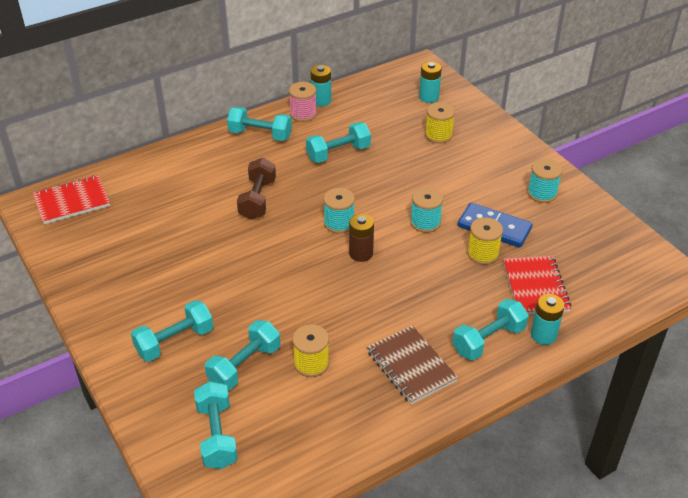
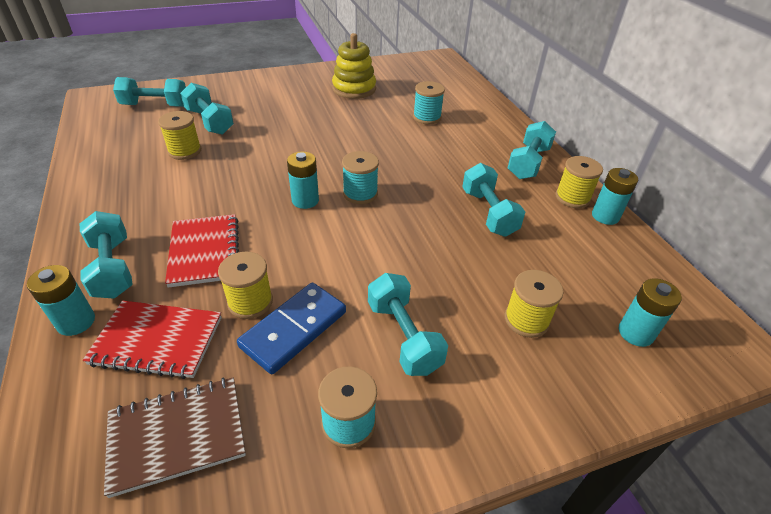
camera: 100 degrees right, 0 degrees up
(72, 201) = (438, 70): red notebook -> red notebook (205, 251)
(135, 263) = (354, 89): none -> yellow stacking toy
(175, 341) = (258, 97): turquoise dumbbell -> turquoise dumbbell (403, 336)
(257, 199) = (416, 149): brown dumbbell -> none
(303, 114) = (572, 198): pink spool -> yellow spool
(361, 253) = (305, 200): brown battery -> turquoise battery
(411, 366) = (131, 204): brown notebook -> brown notebook (177, 435)
(425, 222) = (334, 261): turquoise spool -> turquoise spool (427, 117)

